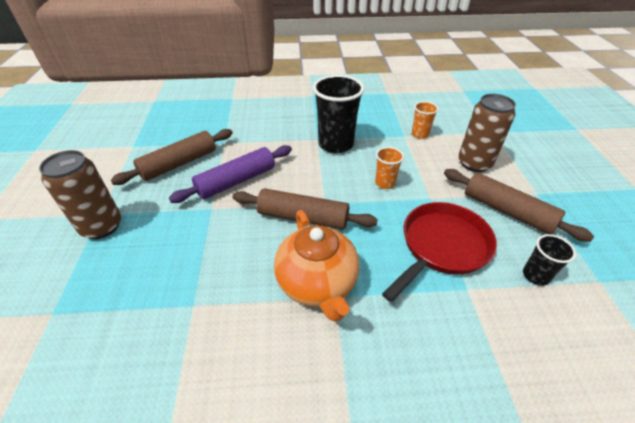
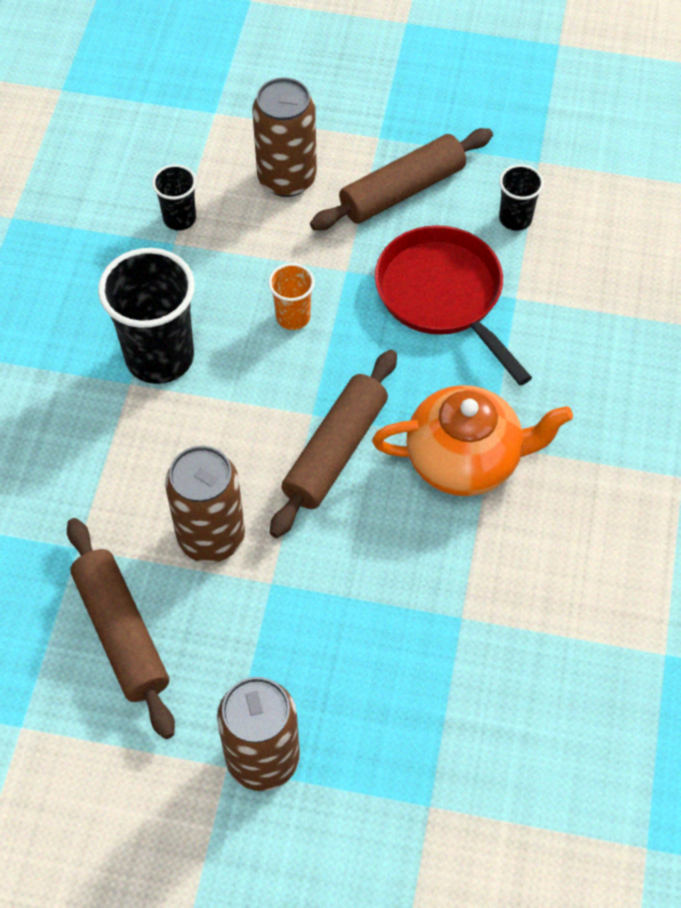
camera: 75 degrees left, 15 degrees up
(236, 181) = (211, 537): purple rolling pin -> brown can
(420, 134) = (179, 219): orange cup -> black cup

